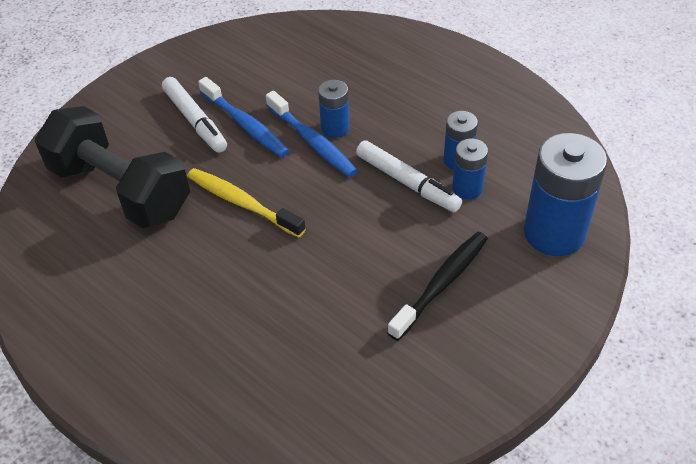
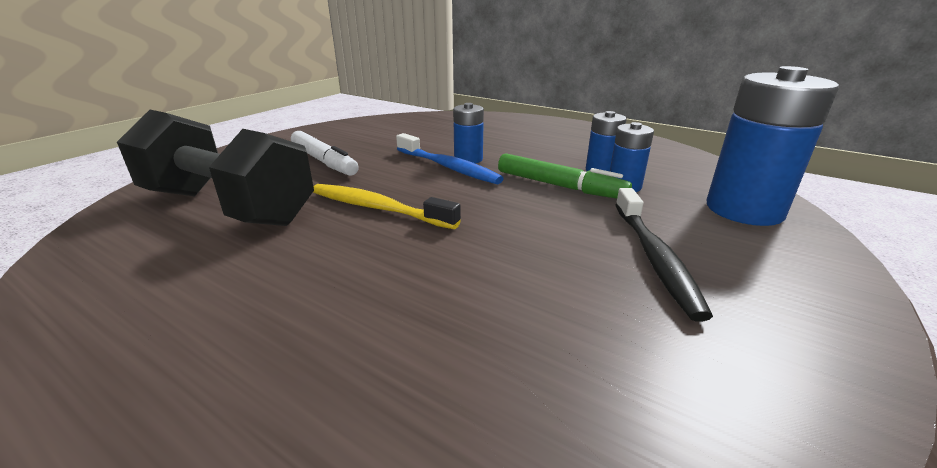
camera: 10 degrees left, 20 degrees down
(245, 125) = (377, 161): blue toothbrush -> none
(407, 183) = (559, 186): white marker -> green marker
(441, 284) = (654, 258): black toothbrush -> black toothbrush turned 150 degrees clockwise

